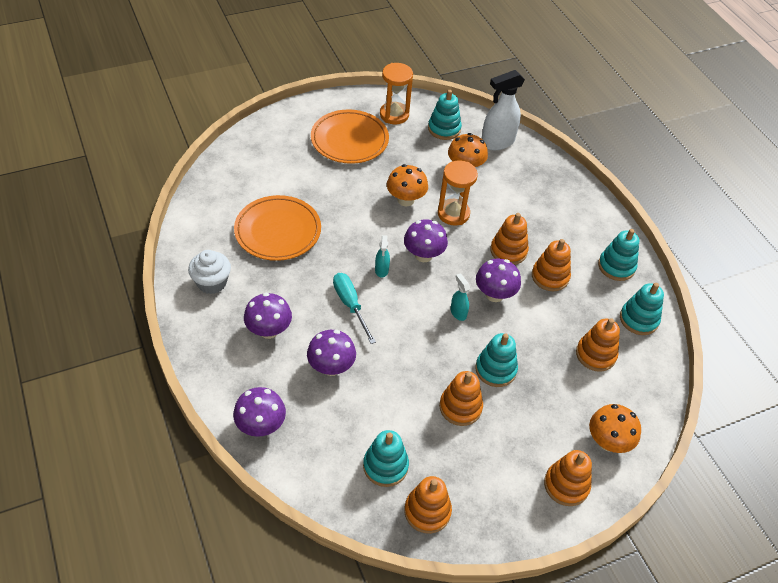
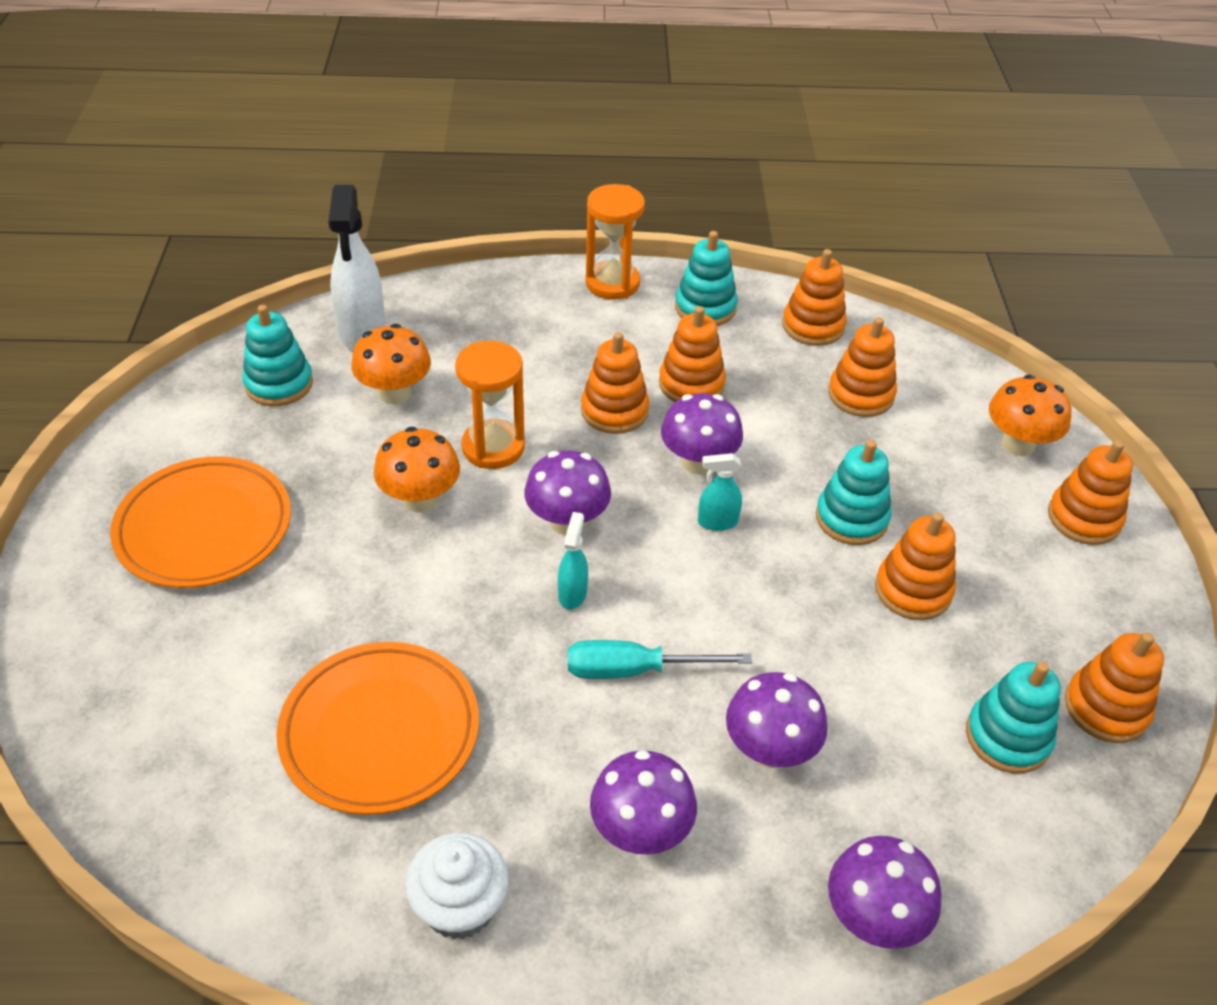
camera: 65 degrees left, 5 degrees down
(381, 270) = (572, 593): turquoise spray bottle -> turquoise spray bottle turned 105 degrees counterclockwise
(394, 115) = (187, 438): orange hourglass -> orange hourglass (612, 283)
(638, 319) = (813, 326): turquoise stacking toy -> orange stacking toy

